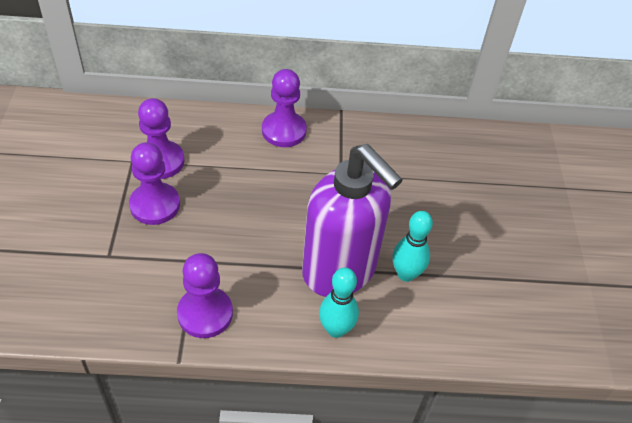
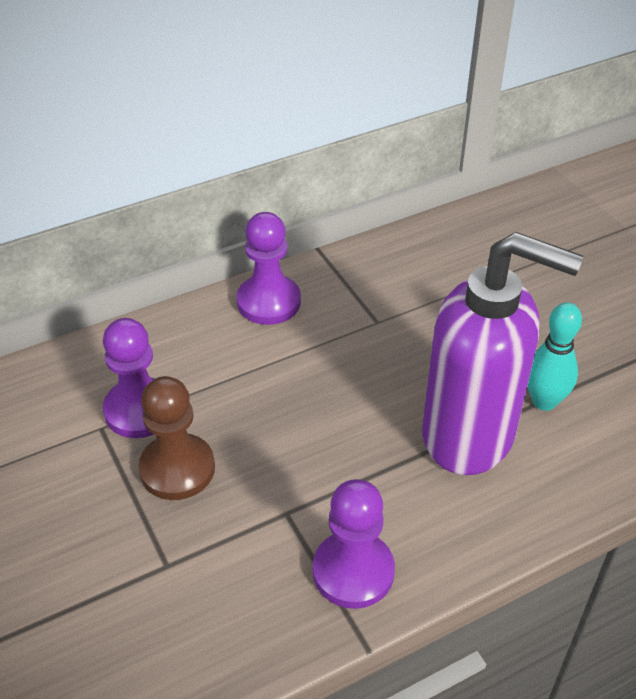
camera: 25 degrees left, 5 degrees down
(155, 205) = (177, 469): purple pawn -> brown pawn
(336, 329) = (521, 505): turquoise bowling pin -> none

